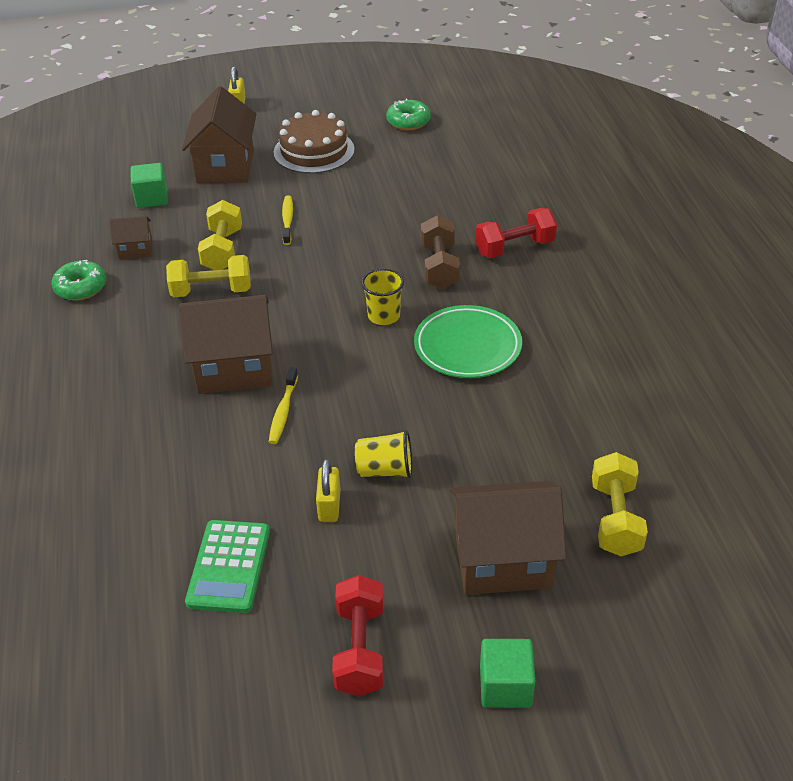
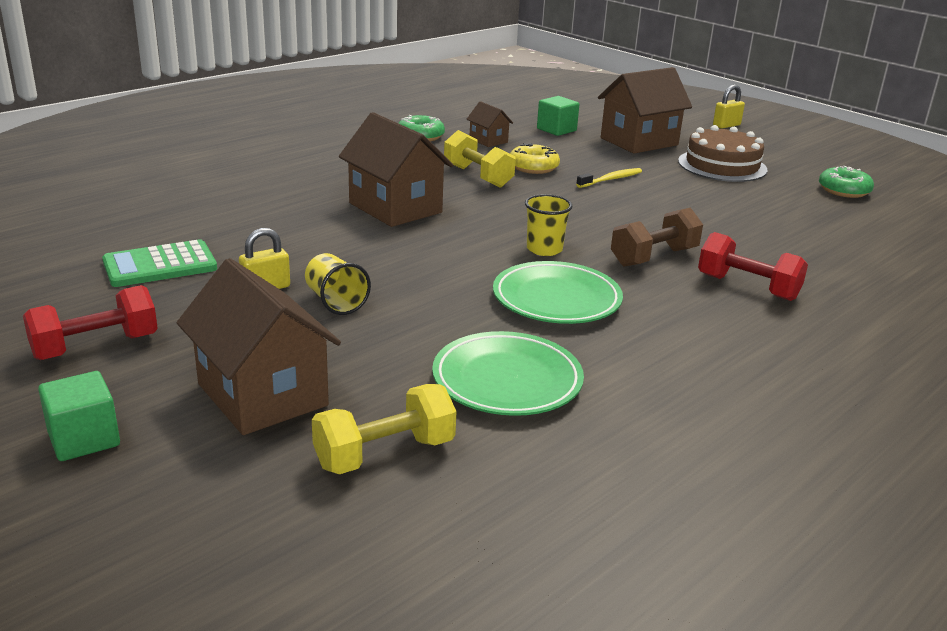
camera: 55 degrees right, 15 degrees down
(223, 250) = (533, 167): yellow dumbbell -> yellow donut
(283, 411) = (365, 239): yellow toothbrush -> none
(561, 421) = (507, 380): none -> green plate

